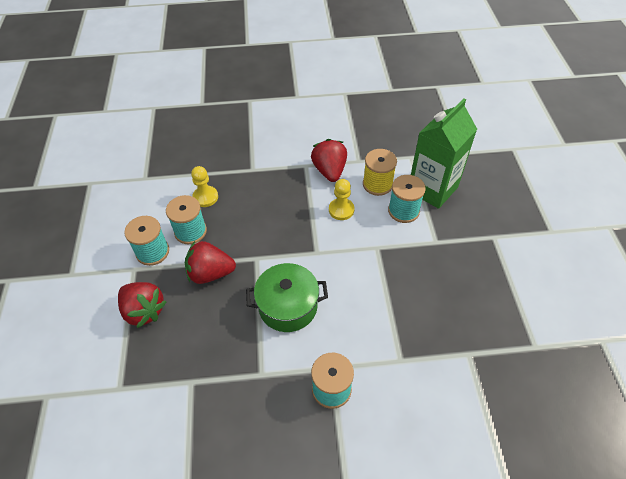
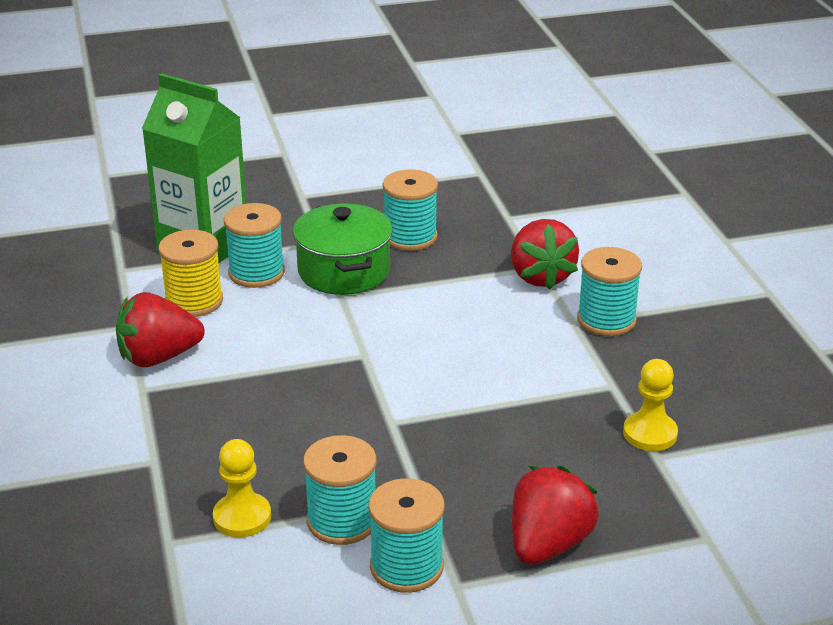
camera: 100 degrees left, 20 degrees down
(210, 273) = (439, 473): red strawberry -> red strawberry (540, 276)
(288, 306) = (483, 373): green pot -> green pot (344, 271)
(341, 210) = (261, 336): yellow pawn -> yellow pawn (650, 433)
(441, 289) = (410, 237): none -> turquoise spool

